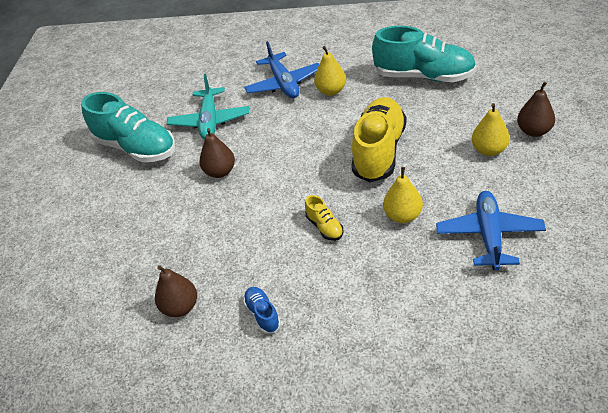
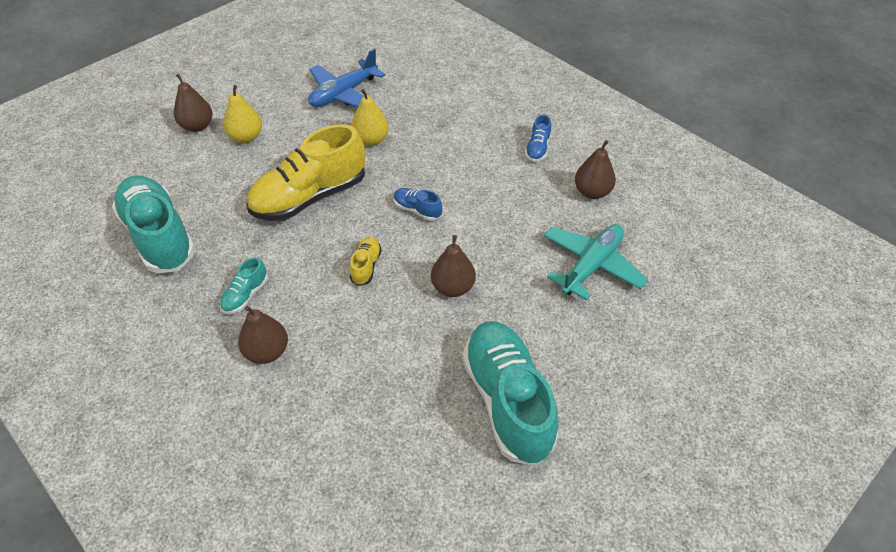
camera: 145 degrees left, 5 degrees up
(209, 121) = (396, 367): turquoise plane -> turquoise plane (591, 266)
(283, 83) = (267, 352): blue plane -> brown pear
(298, 195) = (417, 210): none -> blue shoe
(324, 227) = (430, 172): yellow shoe -> yellow shoe (366, 266)
(331, 91) = (245, 295): yellow pear -> turquoise shoe

